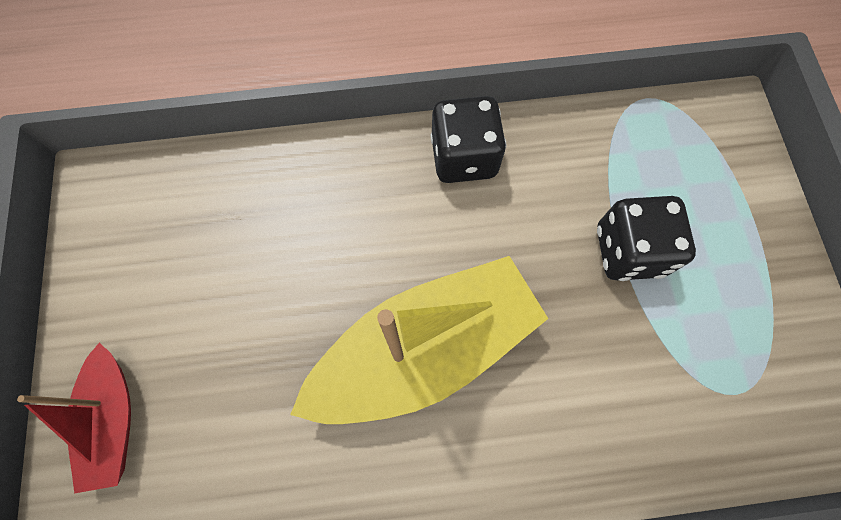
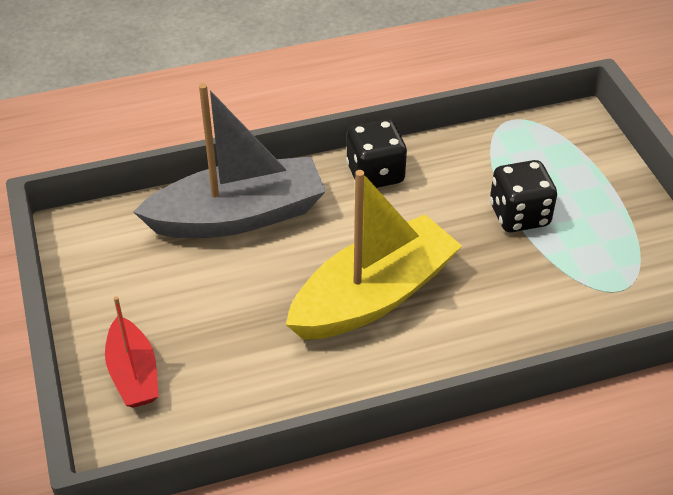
camera: 10 degrees left, 25 degrees down
(287, 196) = (238, 216): none -> grey boat

